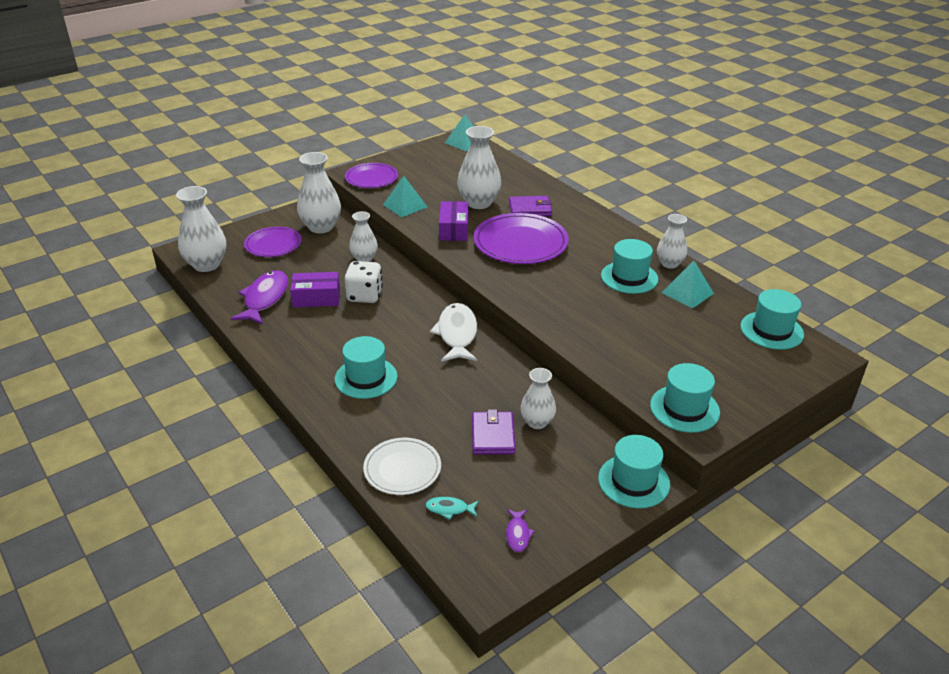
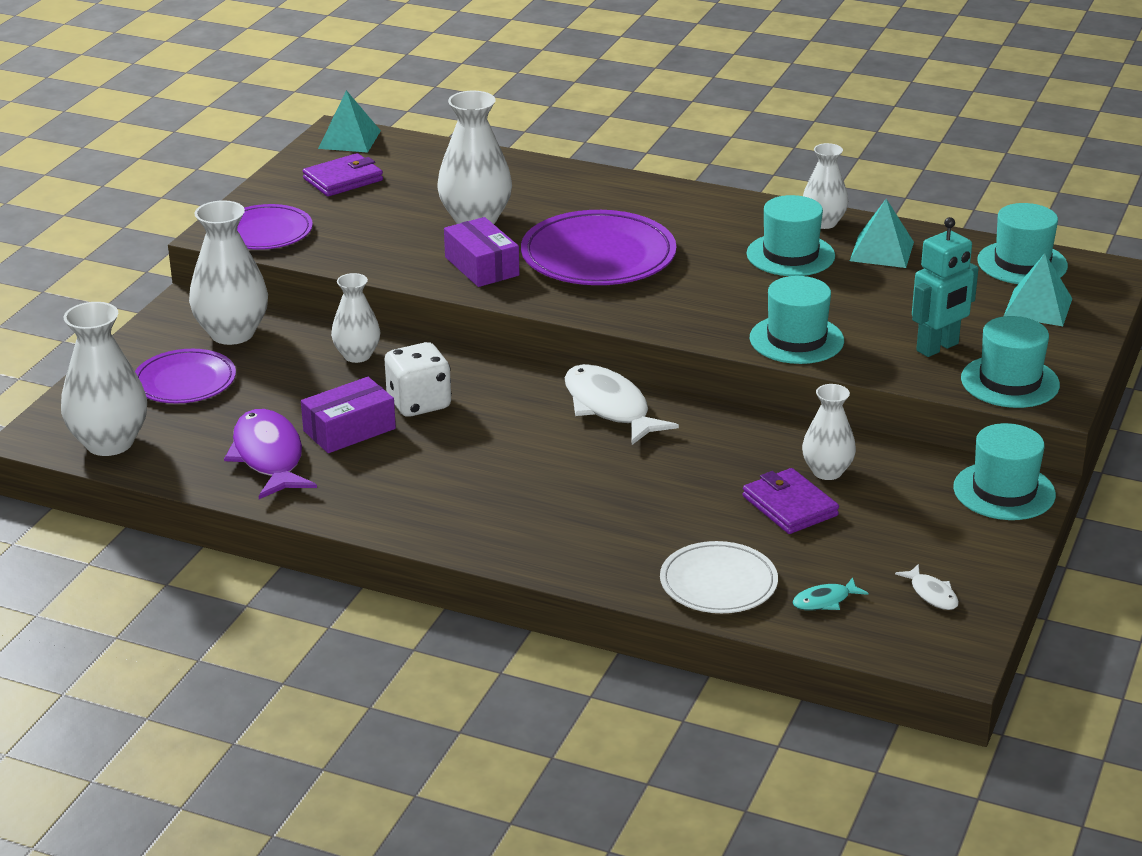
camera: 30 degrees left, 5 degrees down
(366, 378) = (546, 502): turquoise hat -> turquoise hat (796, 339)
(405, 205) = (368, 255): turquoise pyramid -> turquoise pyramid (1038, 307)
(518, 534) = (932, 594): purple fish -> white fish
(530, 209) = (560, 207): purple wallet -> purple wallet (343, 179)
(660, 368) = (938, 347): none -> turquoise robot

